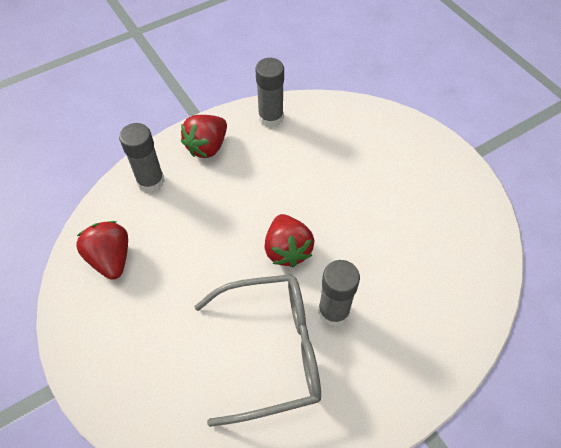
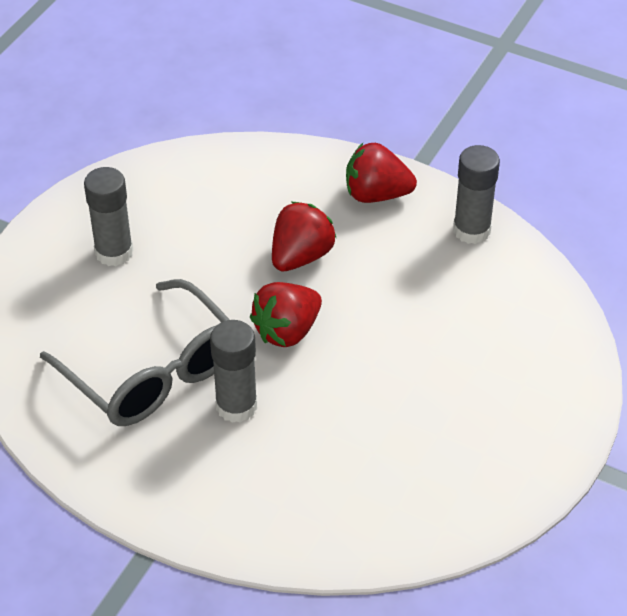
camera: 60 degrees right, 10 degrees down
(111, 258) = (169, 192): red strawberry -> red strawberry (301, 256)
(150, 181) = (289, 172): grey glue stick -> grey glue stick (114, 252)

